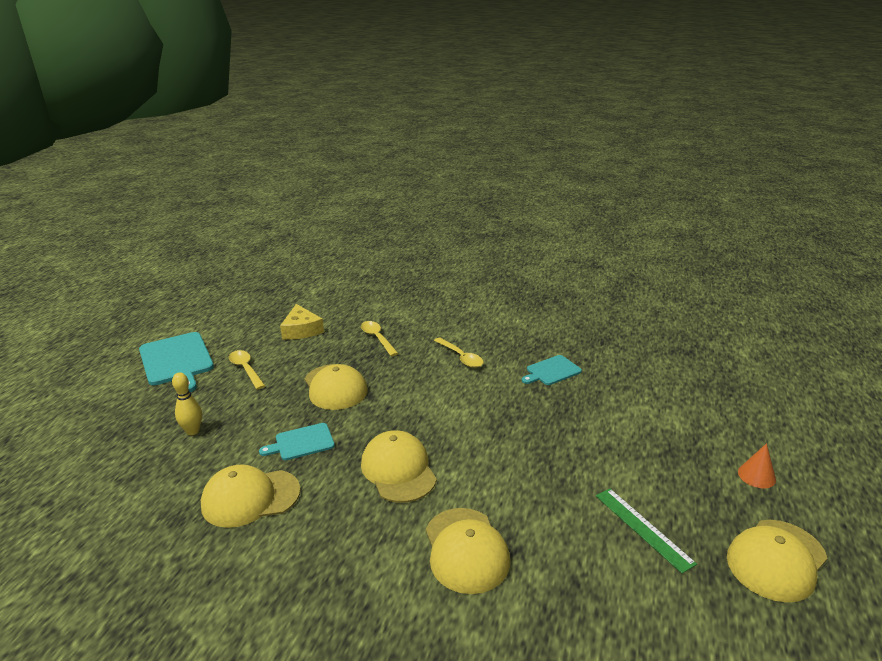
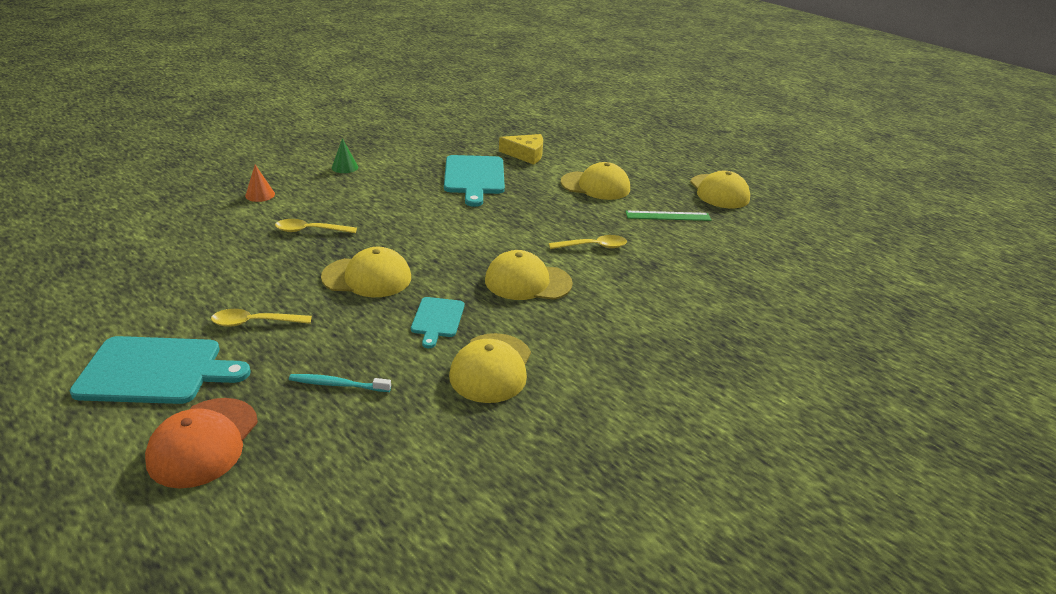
camera: 65 degrees left, 5 degrees up
(114, 407) = (203, 442): none -> orange cap
(193, 431) = (337, 384): yellow bowling pin -> turquoise toothbrush
(301, 330) = (222, 267): yellow cheese -> yellow cheese (526, 154)
(461, 357) = (403, 204): yellow spoon -> yellow spoon (593, 246)
(466, 550) = (639, 282): yellow cap -> yellow cap (595, 186)
(486, 311) = (345, 167): none -> green cone
(551, 371) = (474, 177): turquoise cutting board -> turquoise cutting board, size x1.79
(756, 475) = (653, 165): orange cone -> orange cone (260, 195)

